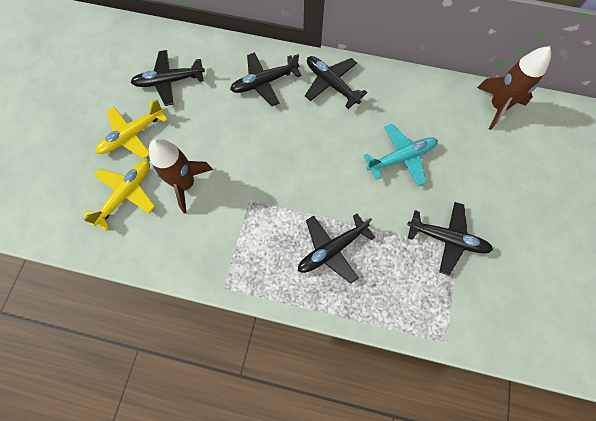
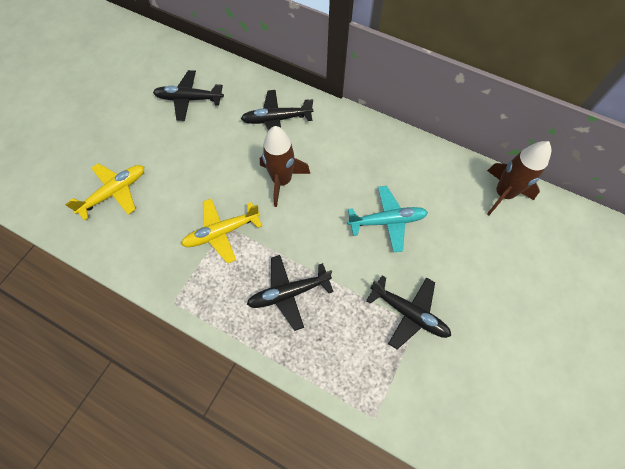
camera: 15 degrees right, 5 degrees down
(133, 135) = (140, 140): yellow plane -> yellow plane (222, 232)
(185, 184) = (171, 196): brown rocket -> brown rocket (282, 181)
(331, 84) = (340, 135): black plane -> none

